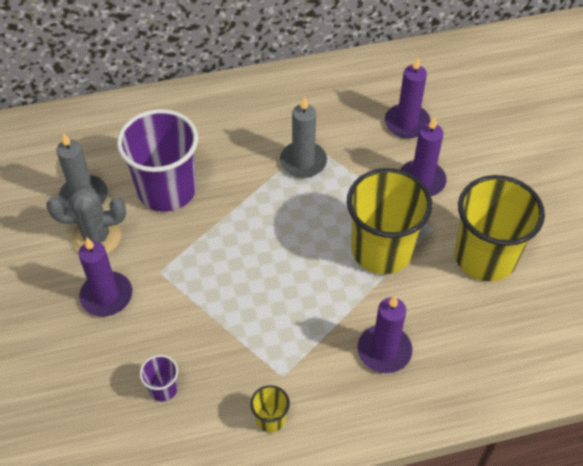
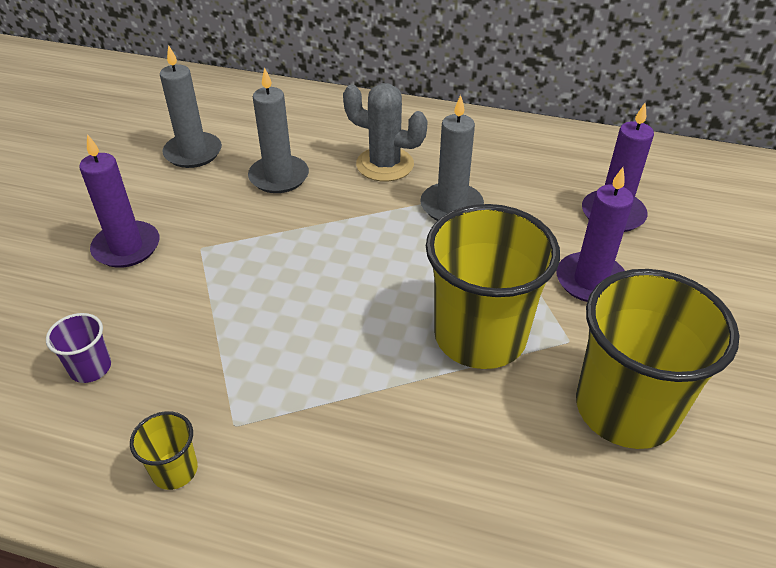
camera: 30 degrees right, 10 degrees down
(96, 237) = (170, 191): grey cactus -> grey cactus (385, 164)
(167, 190) = (279, 177): purple cup -> grey candle
(384, 351) = (391, 461): purple candle -> none

